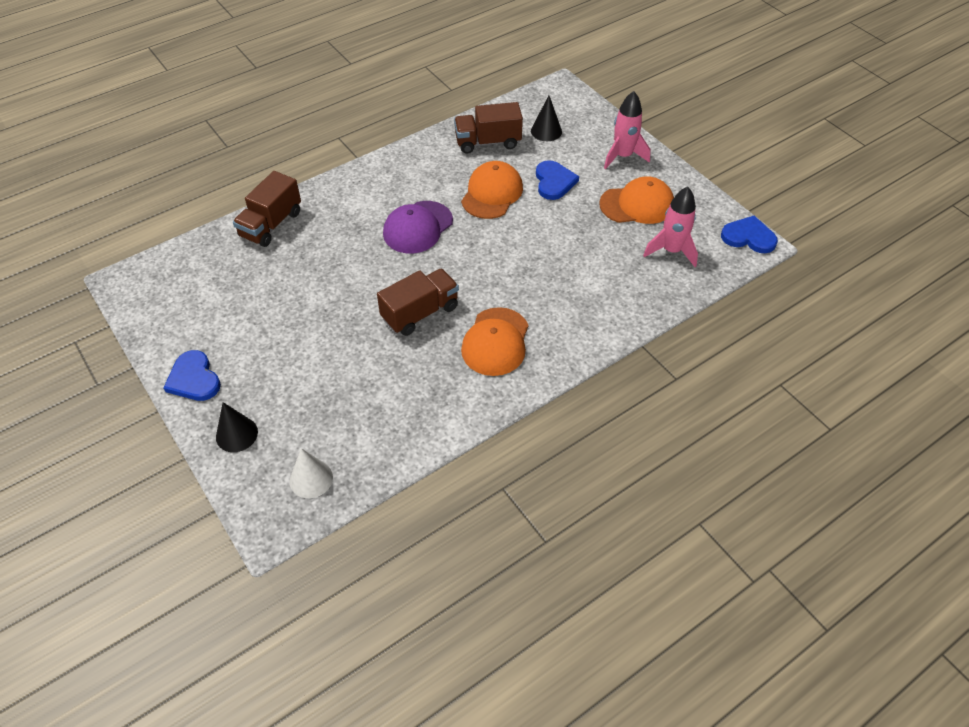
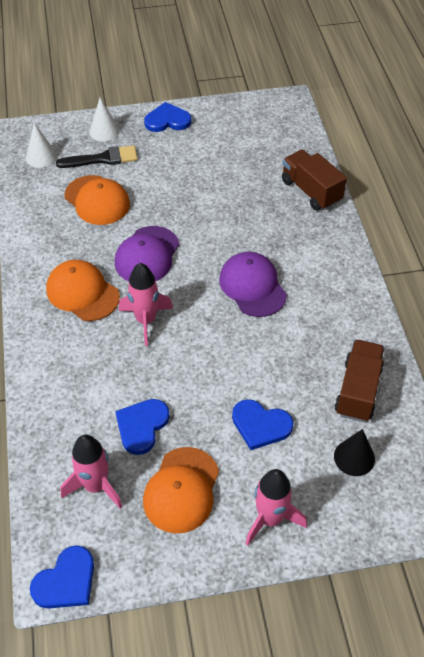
camera: 115 degrees right, 0 degrees up
(236, 434) = (104, 131): black cone -> white cone
(290, 413) = (102, 159): none -> black brush
(420, 313) = (147, 255): brown truck -> purple cap
(492, 193) = (270, 361): orange cap -> orange cap (97, 200)
(499, 283) = (146, 320): none -> pink rocket
(603, 245) = (142, 426): none -> blue heart

